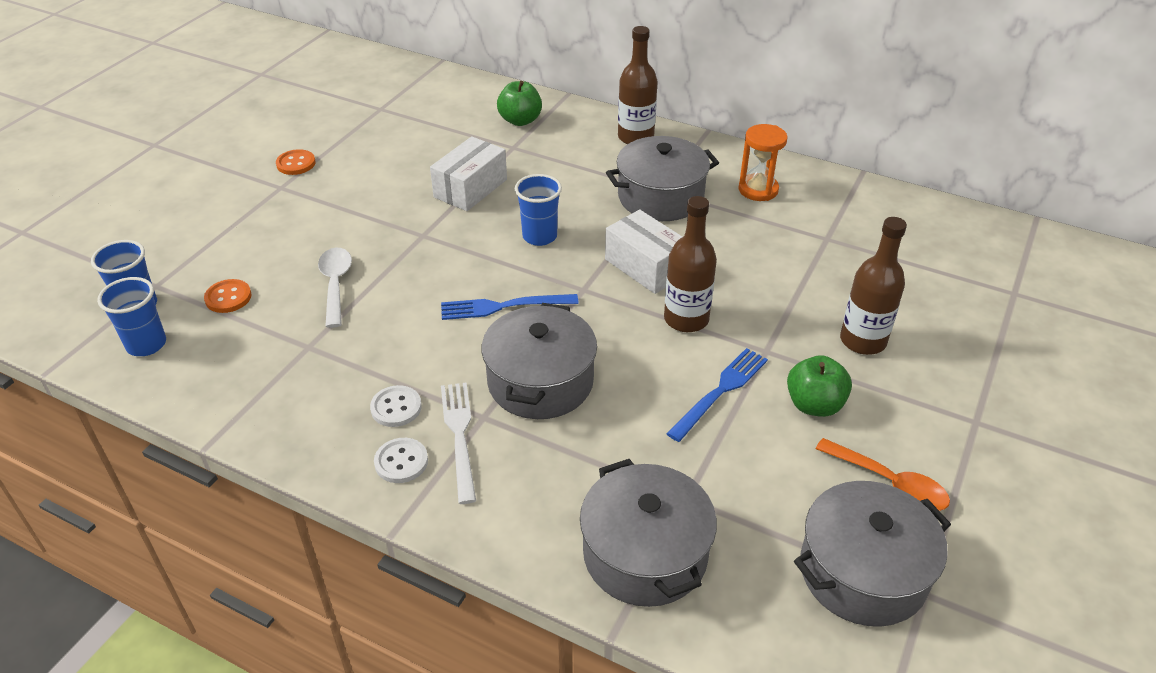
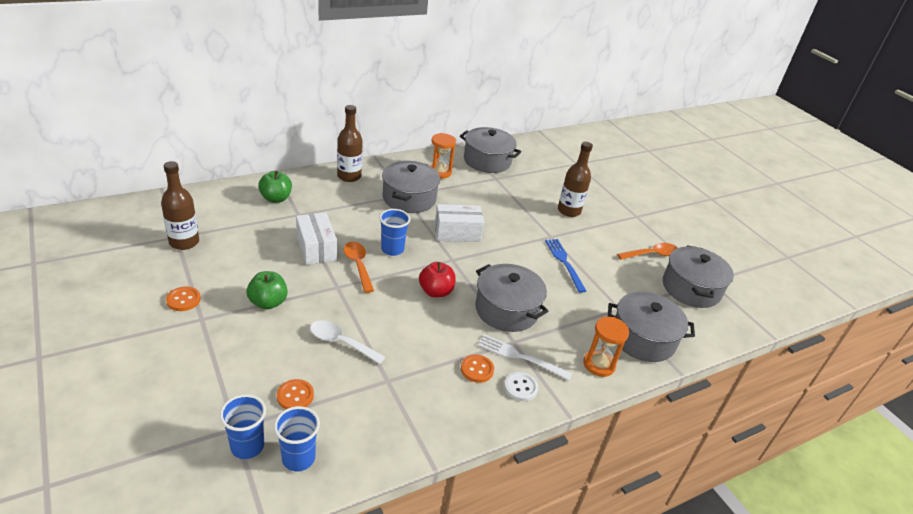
camera: 60 degrees left, 5 degrees down
(396, 408) = (477, 369): white button -> orange button
(478, 229) = (358, 265): none -> orange spoon
(502, 307) = (436, 292): blue fork -> red apple
(527, 524) = (599, 364): none -> orange hourglass
(686, 319) = (508, 244): brown bottle -> brown bottle (184, 242)
(814, 405) = (594, 245): green apple -> green apple (268, 302)
(857, 211) = (487, 161): none -> grey pot

